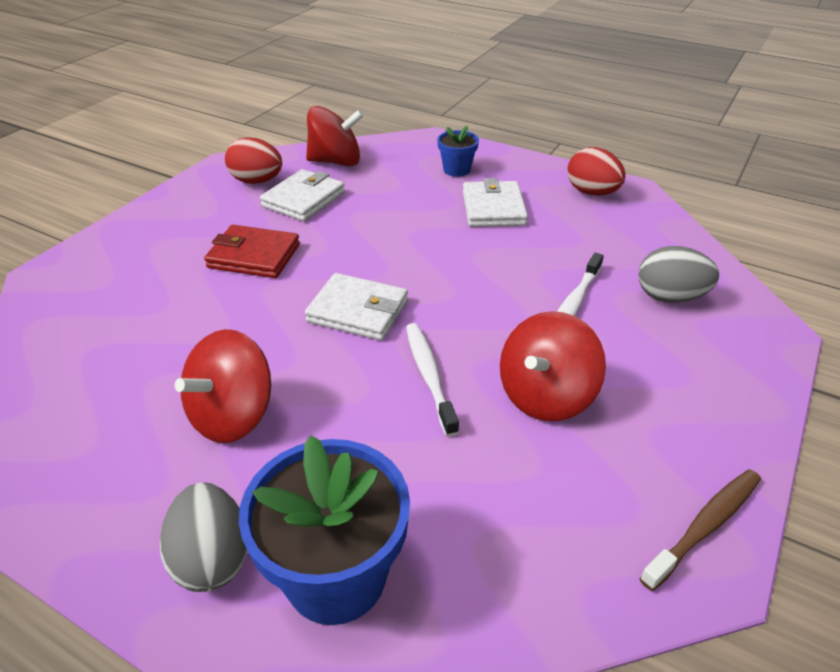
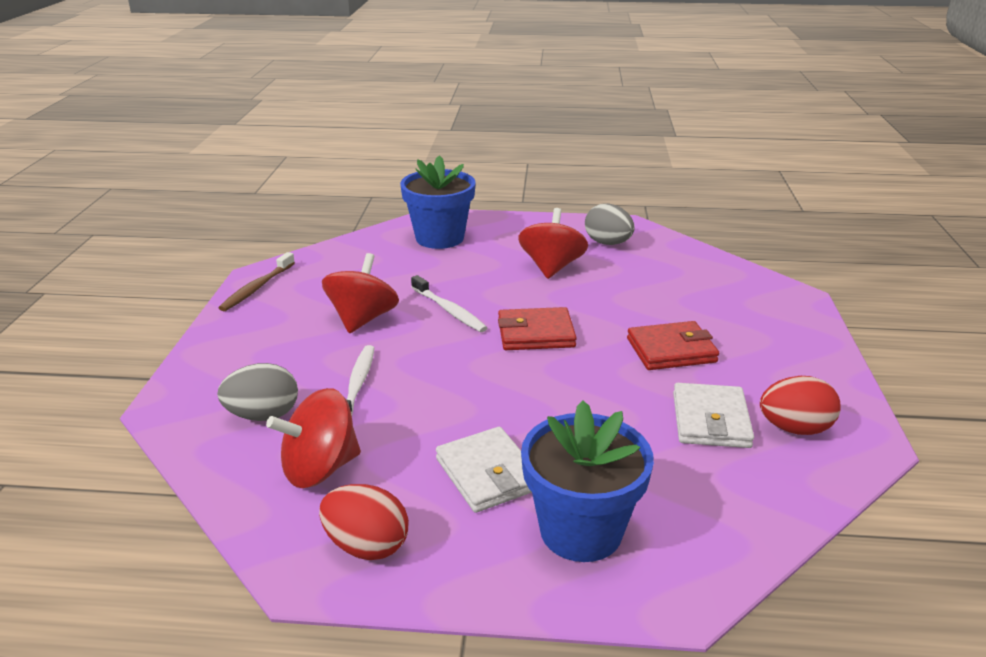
camera: 155 degrees right, 10 degrees down
(212, 558) = (499, 230): grey egg -> grey egg (608, 243)
(336, 162) = (752, 491): red spinning top -> red spinning top (320, 468)
(358, 311) = (535, 334): white wallet -> red wallet
(456, 170) = (581, 531): blue flower pot -> blue flower pot, size x1.94

